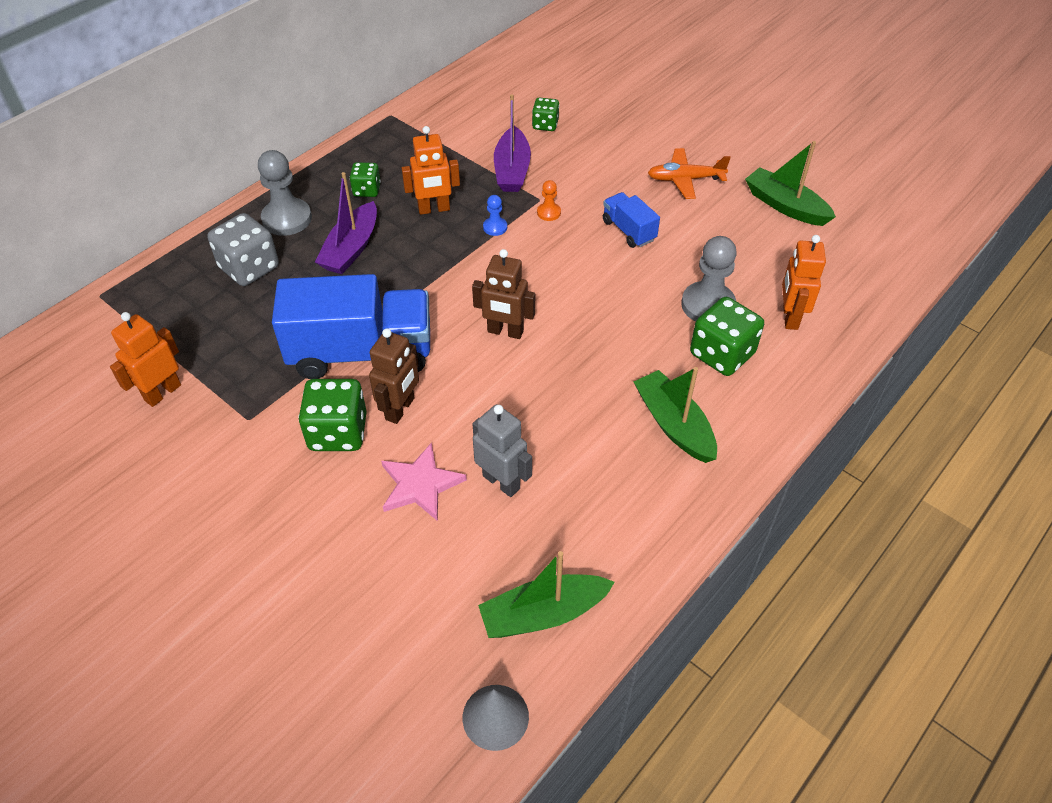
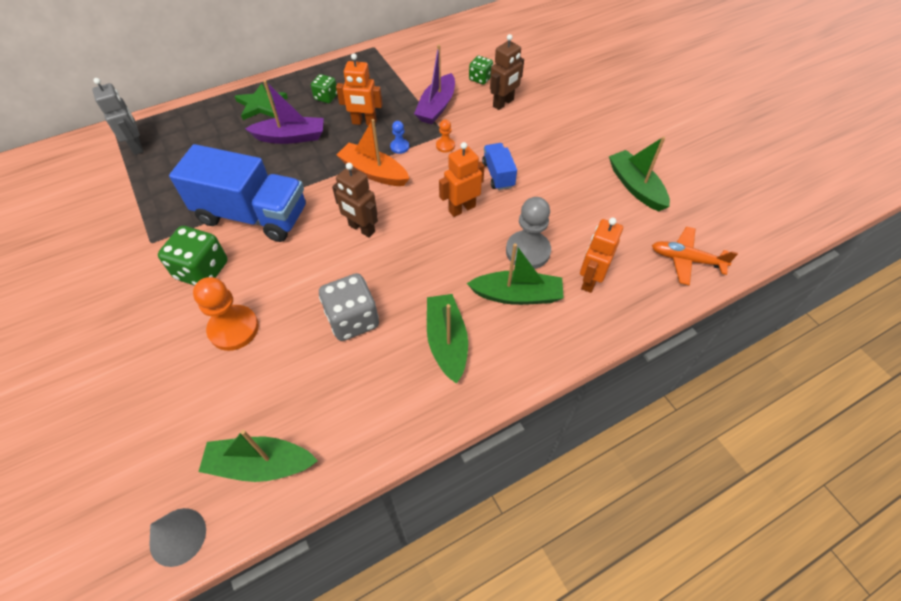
camera: 20 degrees right, 5 degrees up
(162, 392) = (109, 206): orange robot -> orange robot (462, 208)
(249, 268) = (216, 133): grey dice -> grey dice (353, 319)
(287, 219) = (261, 105): grey pawn -> green star
(351, 249) = (291, 137): purple boat -> purple boat turned 135 degrees counterclockwise
(400, 409) = (254, 266): brown robot -> brown robot (503, 103)
(420, 485) = (234, 329): pink star -> orange pawn
(481, 264) = (373, 172): none -> orange boat
(501, 482) = (292, 346): grey robot -> grey robot (137, 146)
(685, 179) = (564, 145): orange plane -> orange plane (686, 260)
(722, 354) = (517, 295): green dice -> green boat

